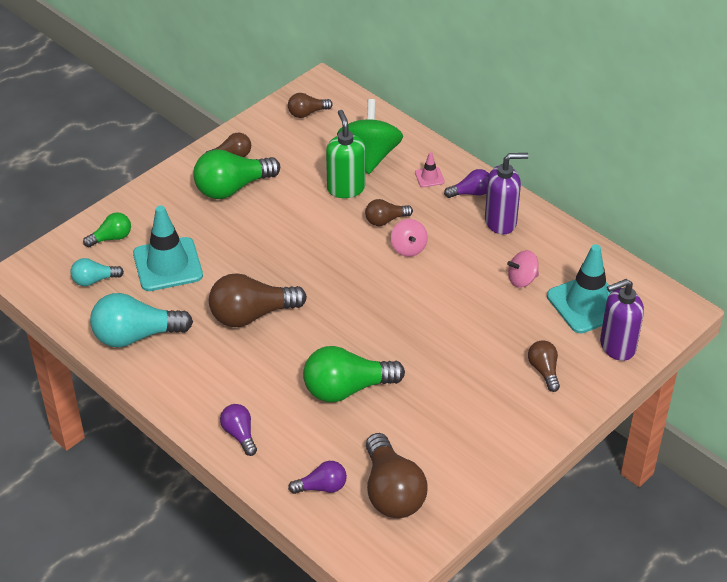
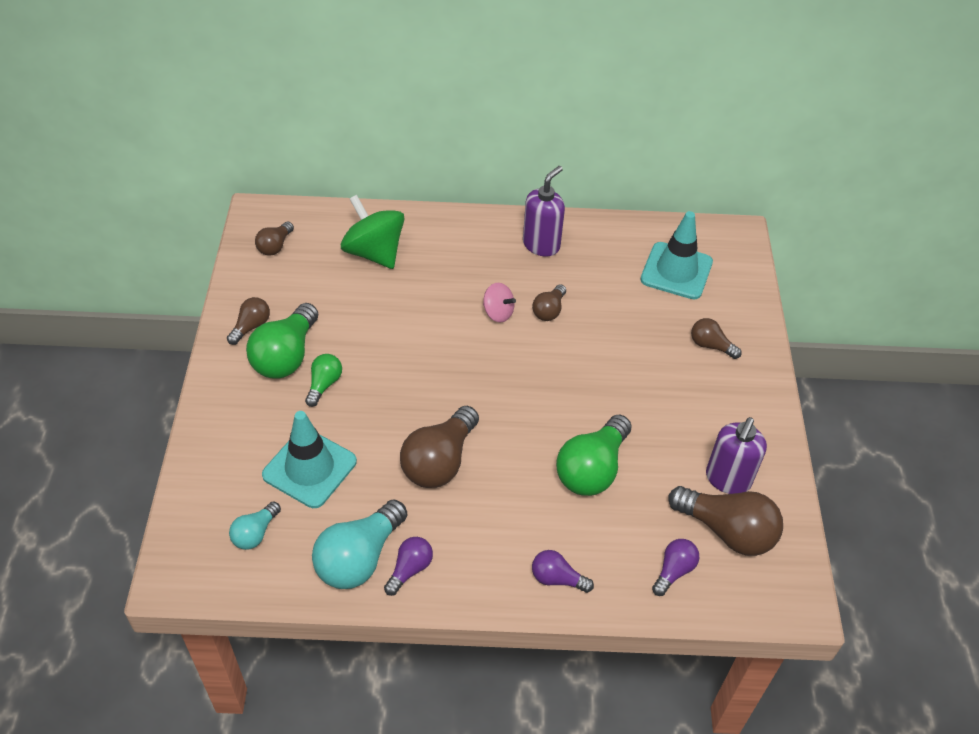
camera: 45 degrees left, 5 degrees up
(111, 238) = (224, 480): green light bulb -> green light bulb (324, 384)
(346, 188) = (387, 293): green soap dispenser -> none
(385, 220) = (452, 300): brown light bulb -> brown light bulb (549, 310)
(429, 177) = (444, 241): pink traffic cone -> none
(471, 193) = (491, 234): purple light bulb -> purple light bulb (410, 569)
(522, 279) = (611, 282): pink spinning top -> none
(617, 346) = (734, 291): purple soap dispenser -> purple soap dispenser (727, 479)

